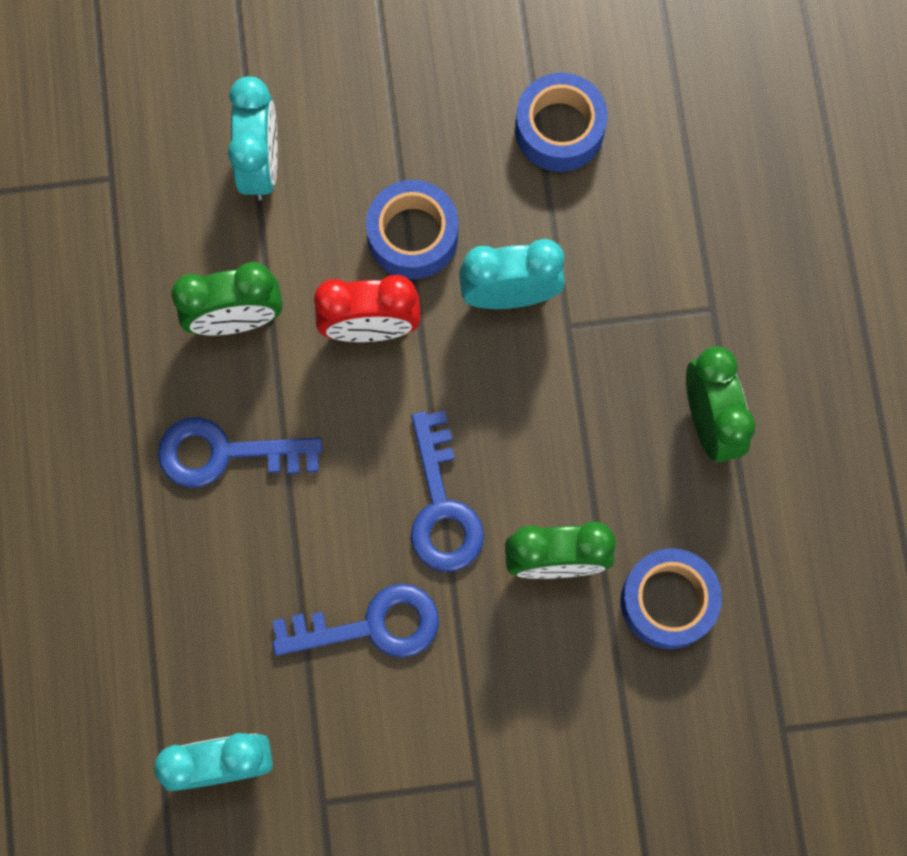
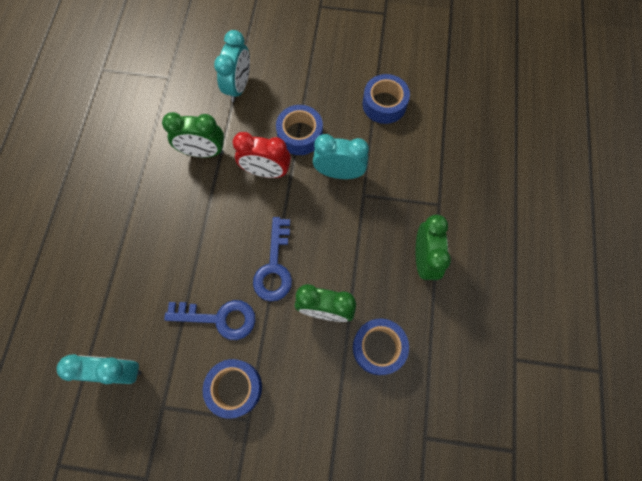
camera: 15 degrees right, 5 degrees down
(225, 453) = (176, 213): blue key -> none
(437, 737) = (235, 388): none -> blue tape

